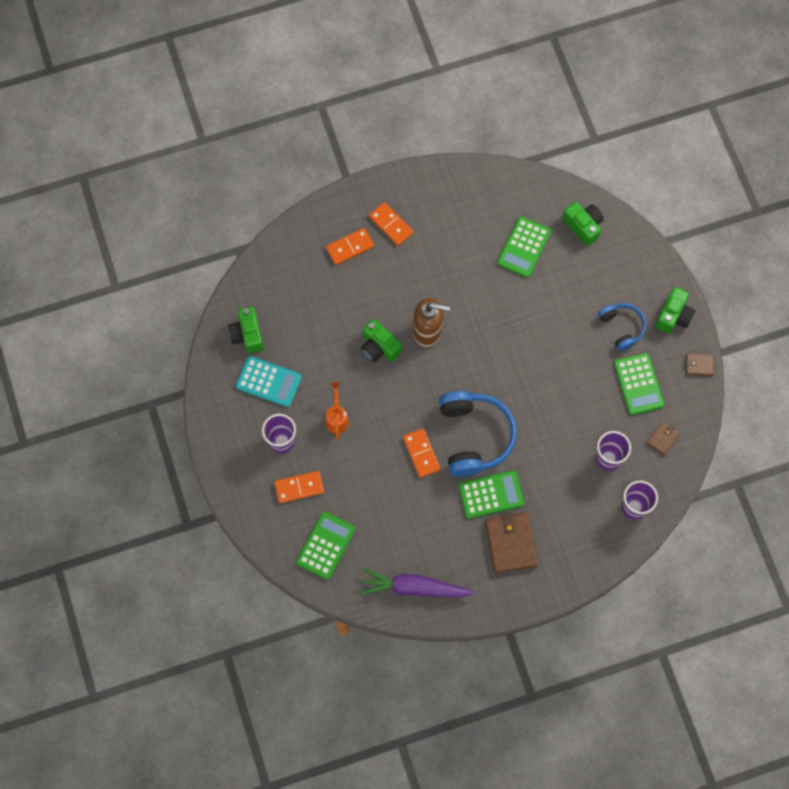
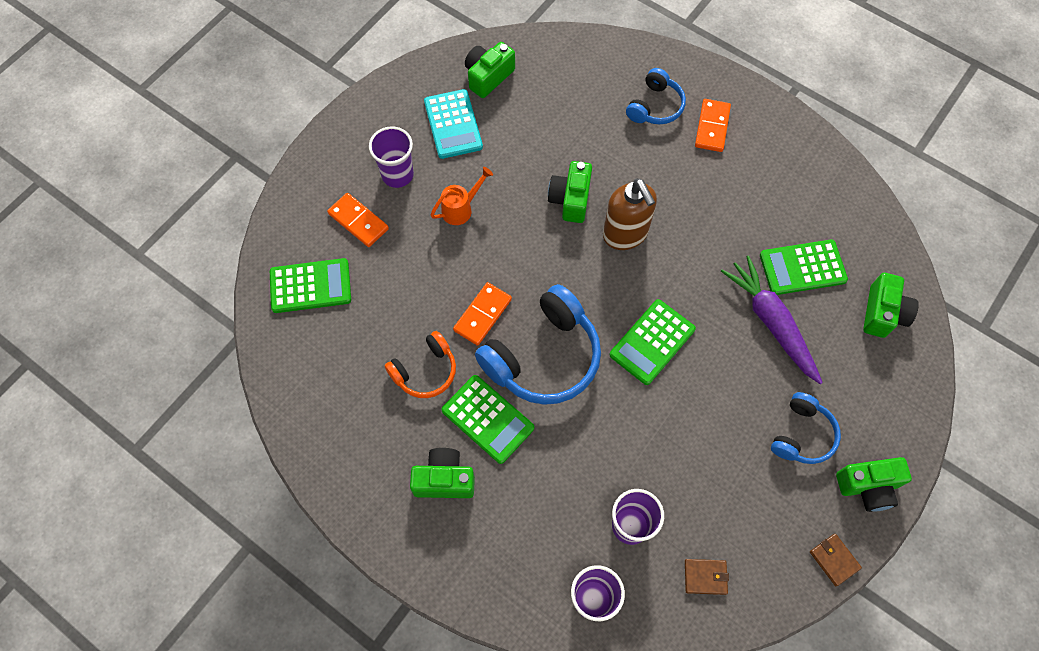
camera: 55 degrees right, 5 degrees down
(350, 247) = (655, 106): orange domino -> blue headphones
(414, 587) = (320, 406): purple carrot -> purple carrot (771, 322)
(434, 511) = (425, 371): none -> orange headphones
(511, 543) = (444, 479): brown wallet -> green camera
(638, 384) = (750, 501): green calculator -> green calculator (652, 342)

